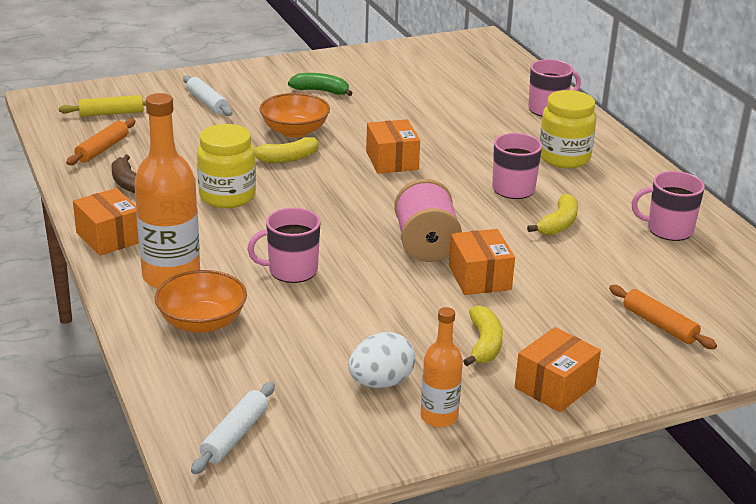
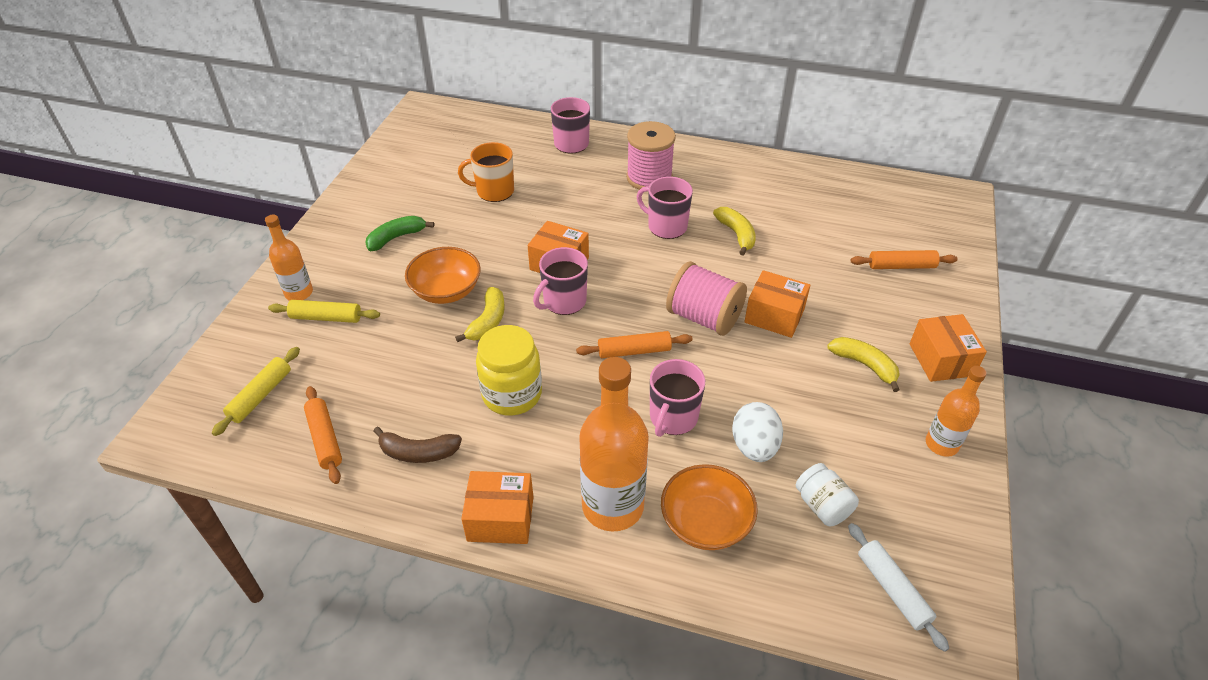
camera: 50 degrees left, 15 degrees up
(207, 102) = (326, 317): white rolling pin -> yellow rolling pin
(216, 84) = (299, 293): none -> orange bottle
(285, 372) = (822, 506): none -> white jar
(341, 228) = (634, 351): none -> orange rolling pin
(381, 382) = (876, 452): white egg -> white egg (754, 446)
(432, 103) = (494, 191): none -> orange mug
(564, 158) = (649, 178): yellow jar -> pink spool
(668, 229) = (789, 191): pink mug -> pink mug (564, 301)

